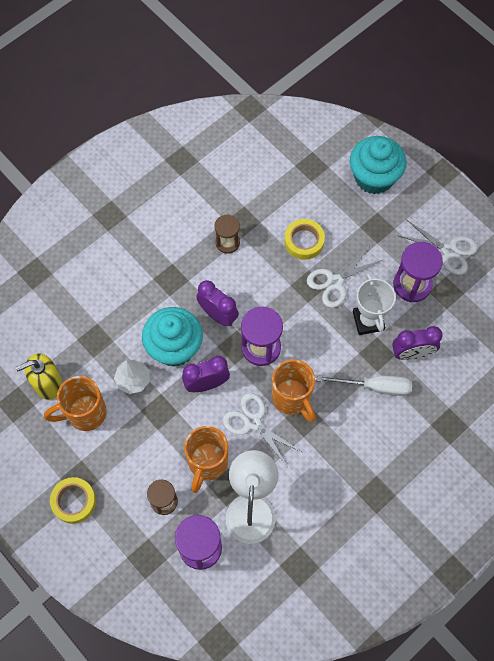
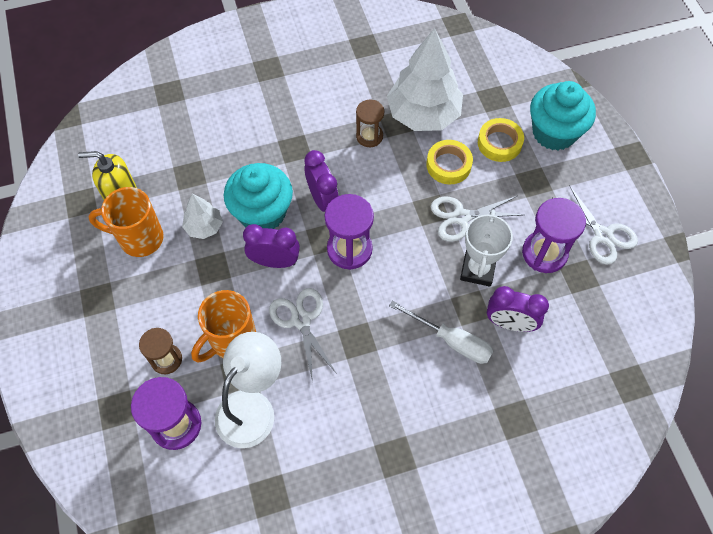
camera: 25 degrees right, 5 degrees down
(74, 501) = (79, 318): yellow tape -> yellow tape (499, 143)
(262, 204) = (423, 114): none -> white tree
(292, 398) = (355, 314): orange mug -> none

